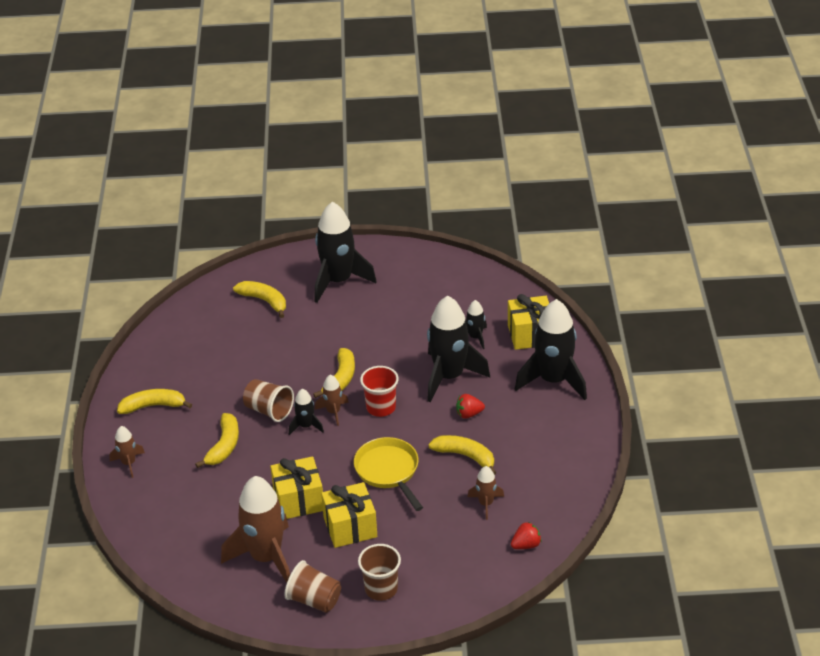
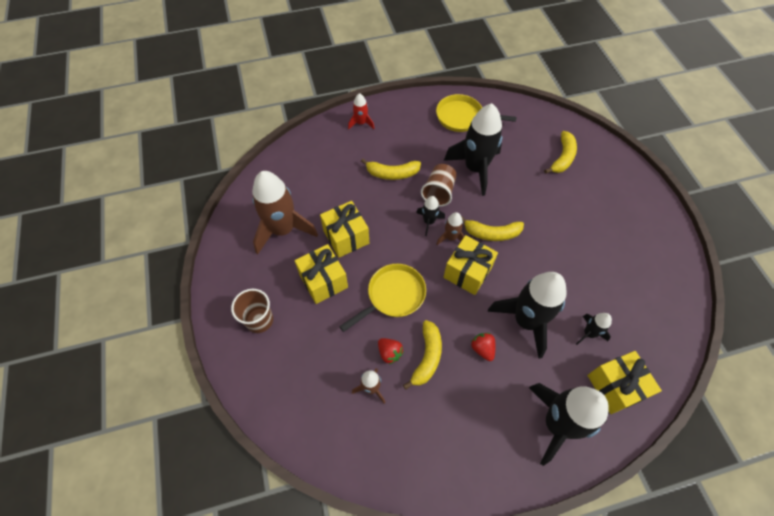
camera: 75 degrees right, 20 degrees up
(129, 463) = (361, 123): brown rocket -> red rocket
(153, 406) = (421, 121): yellow banana -> none
(166, 368) = (462, 117): none -> yellow pan
(314, 600) = (243, 273): brown cup -> none
(338, 281) = (612, 203): black rocket -> black rocket (475, 168)
(381, 407) = (467, 272): red cup -> yellow gift
(526, 545) = (325, 437): red strawberry -> red strawberry (389, 353)

